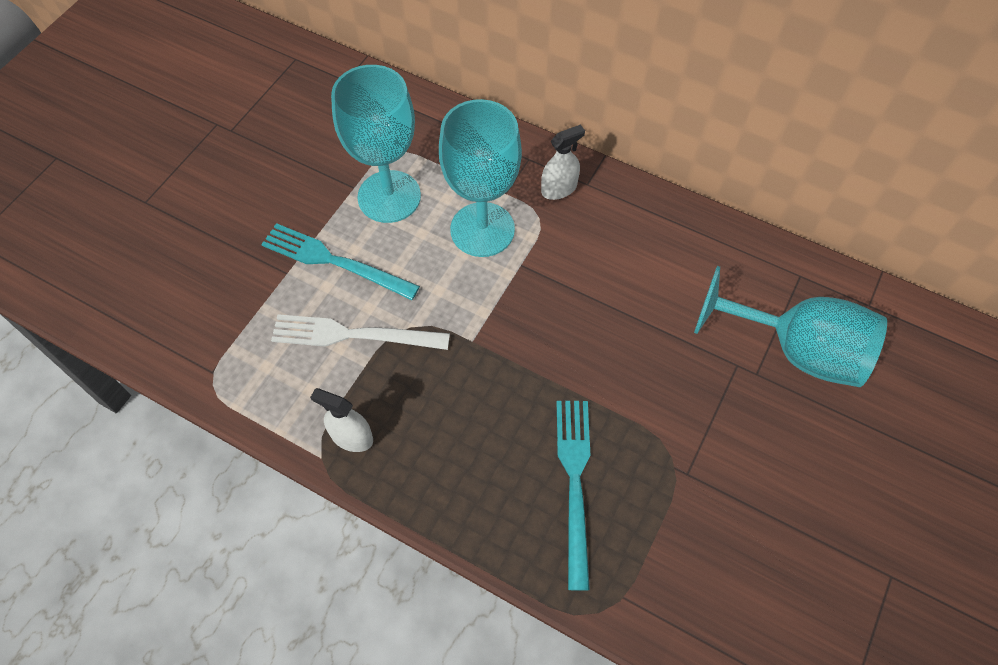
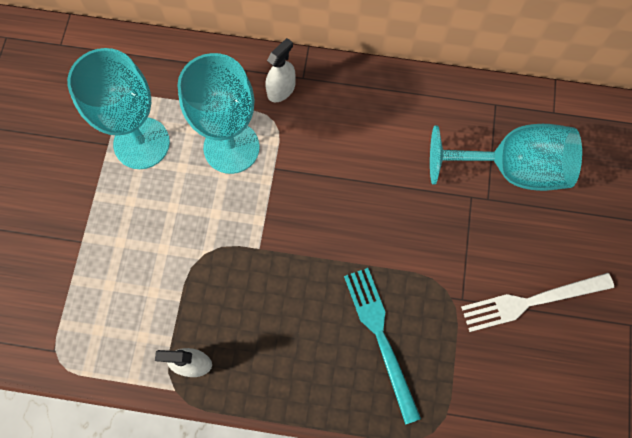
camera: 20 degrees left, 10 degrees up
(335, 261) = (119, 217): turquoise fork -> none
(354, 335) = (160, 277): white fork -> white fork (532, 301)

